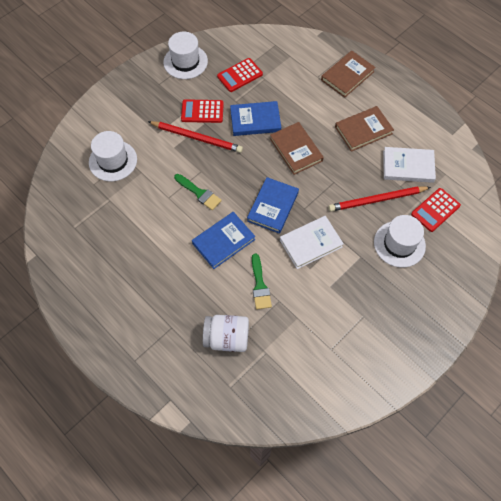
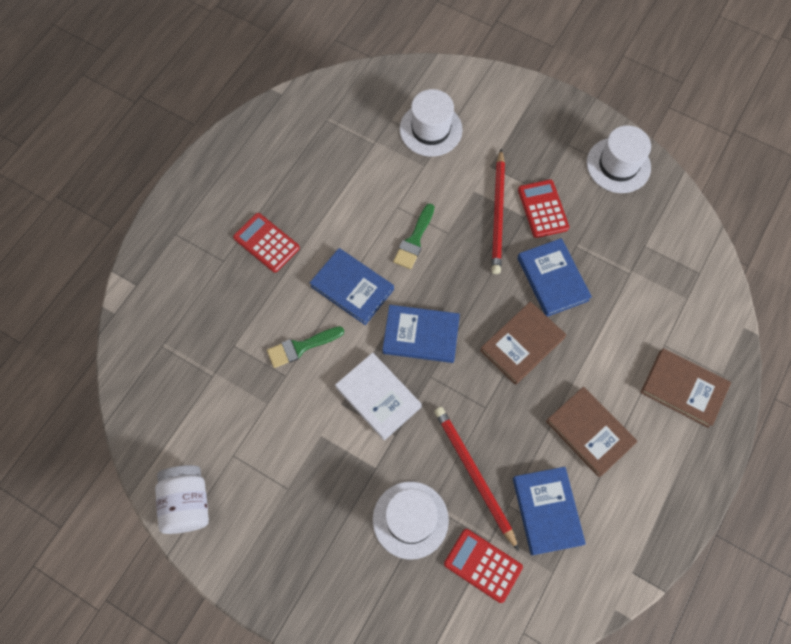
camera: 75 degrees right, 5 degrees up
(227, 338) = (222, 326): white jar -> white jar (187, 503)
(240, 75) = (623, 239): red calculator -> red calculator (266, 243)
(408, 166) = (547, 511): white book -> blue book

